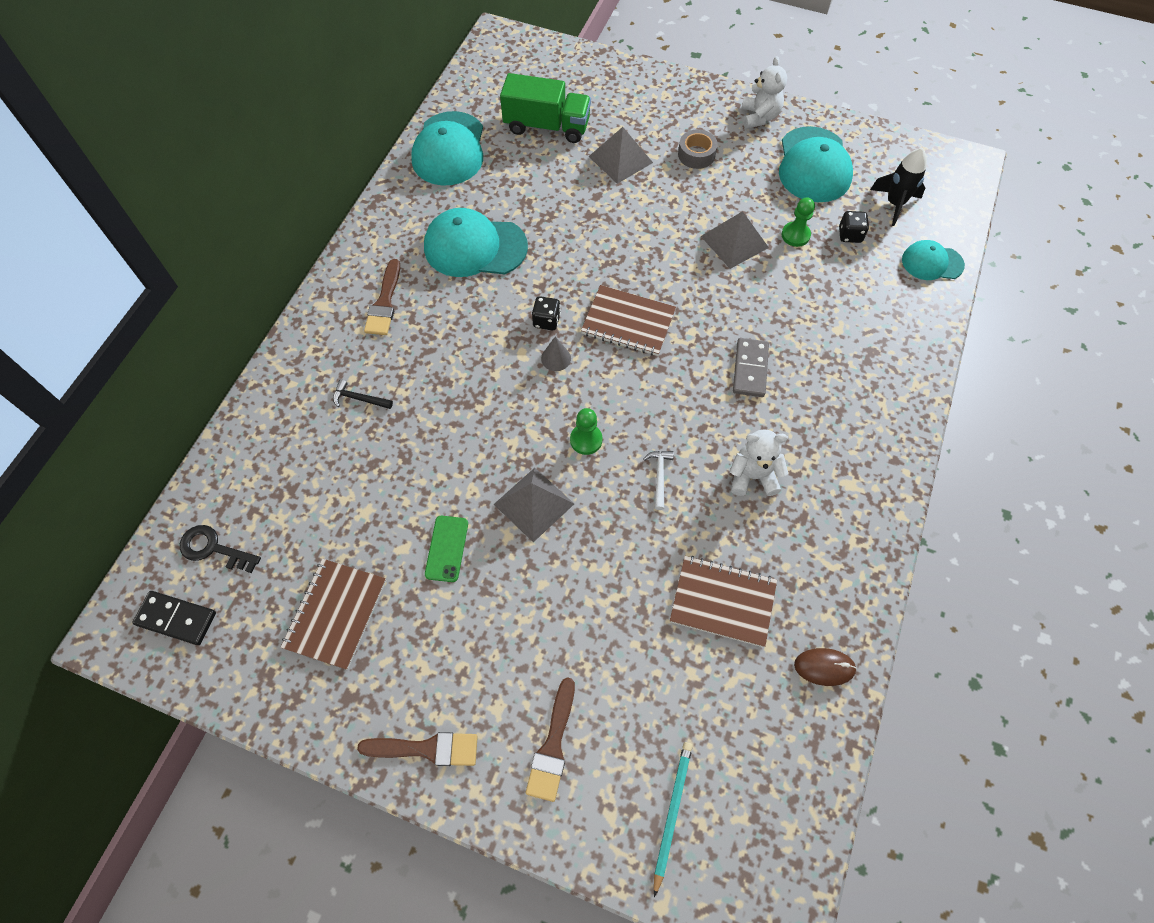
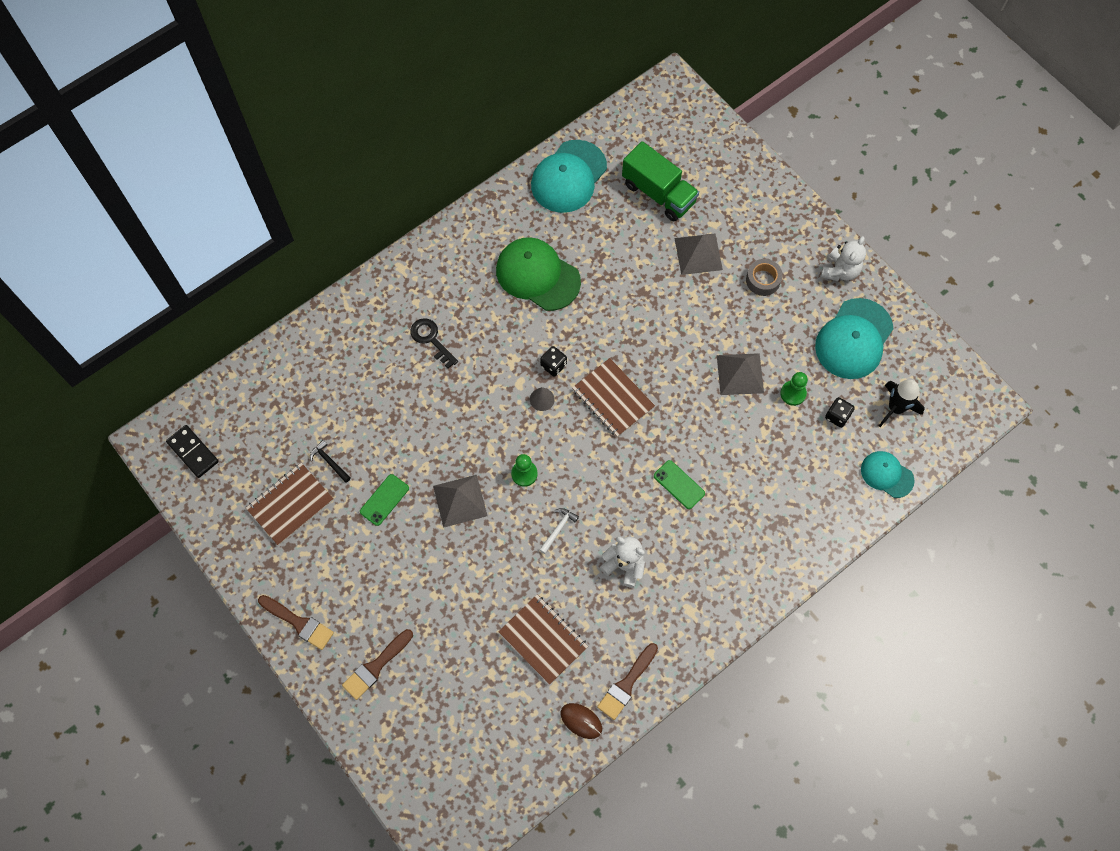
camera: 30 degrees right, 5 degrees up
(213, 548) = (237, 416): black key -> black key (431, 339)
(359, 399) = (387, 357): black hammer -> black hammer (329, 462)
(384, 302) = (446, 289): brown brush -> brown brush (626, 684)
(475, 247) = (537, 275): turquoise cap -> green cap
(671, 813) = (423, 749): turquoise pencil -> none
(750, 369) = (679, 484): grey domino -> green phone

